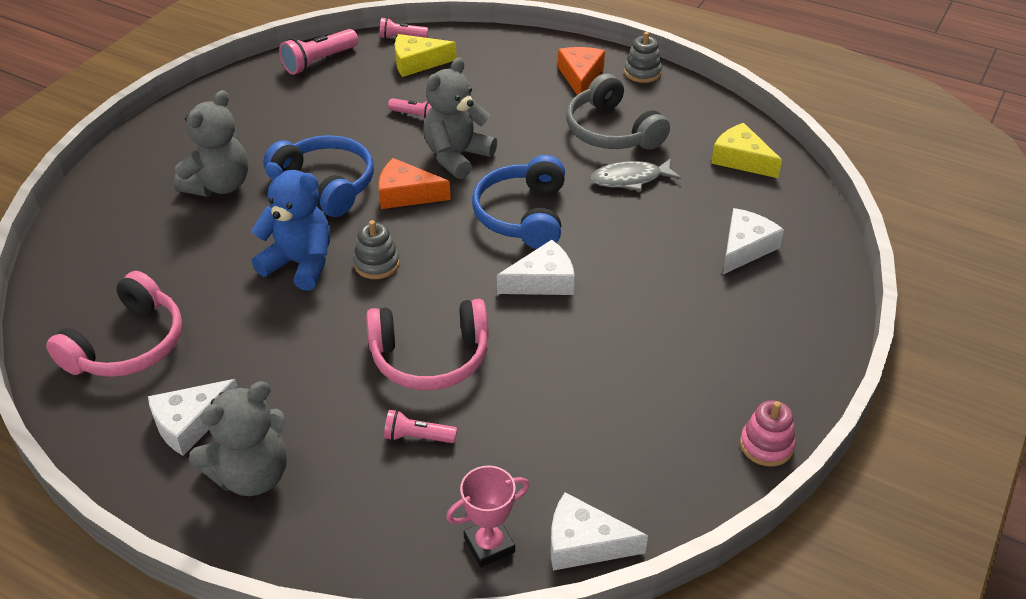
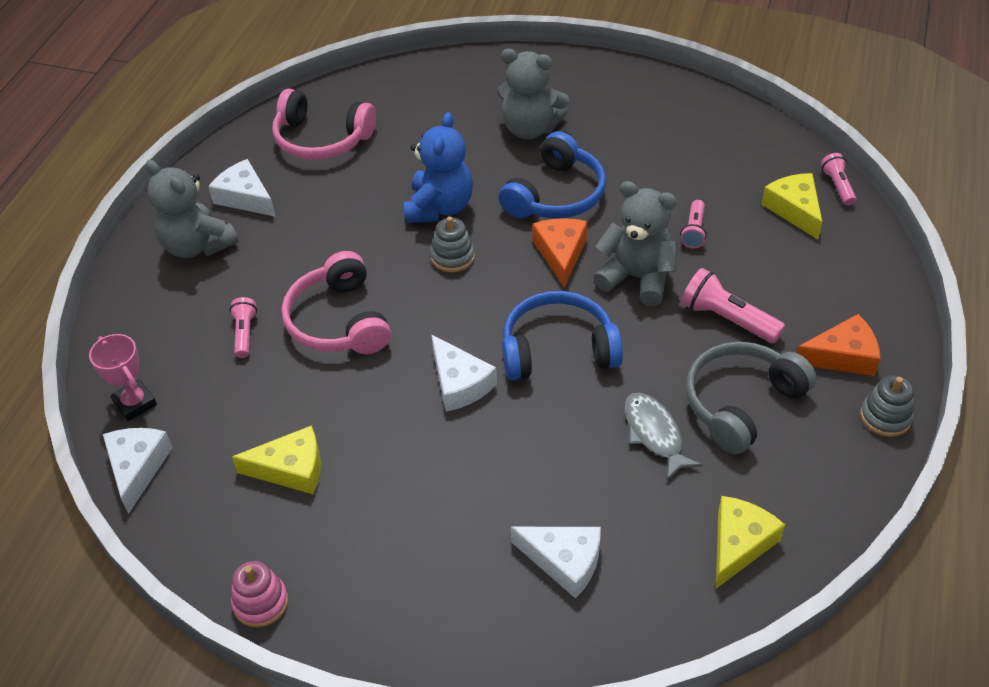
camera: 80 degrees right, 5 degrees up
(319, 62) = (756, 137): pink flashlight -> pink flashlight (727, 319)
(615, 411) = (291, 469): none -> yellow cheese

